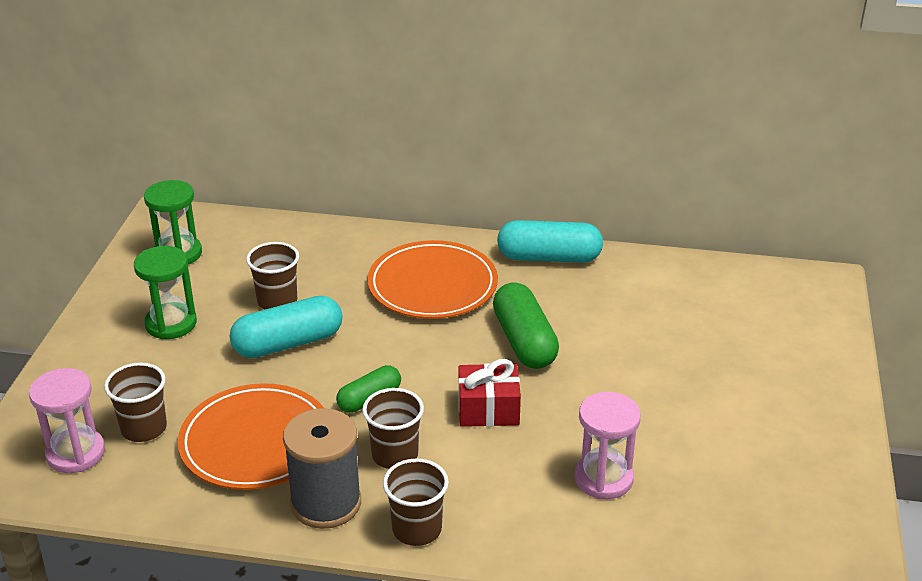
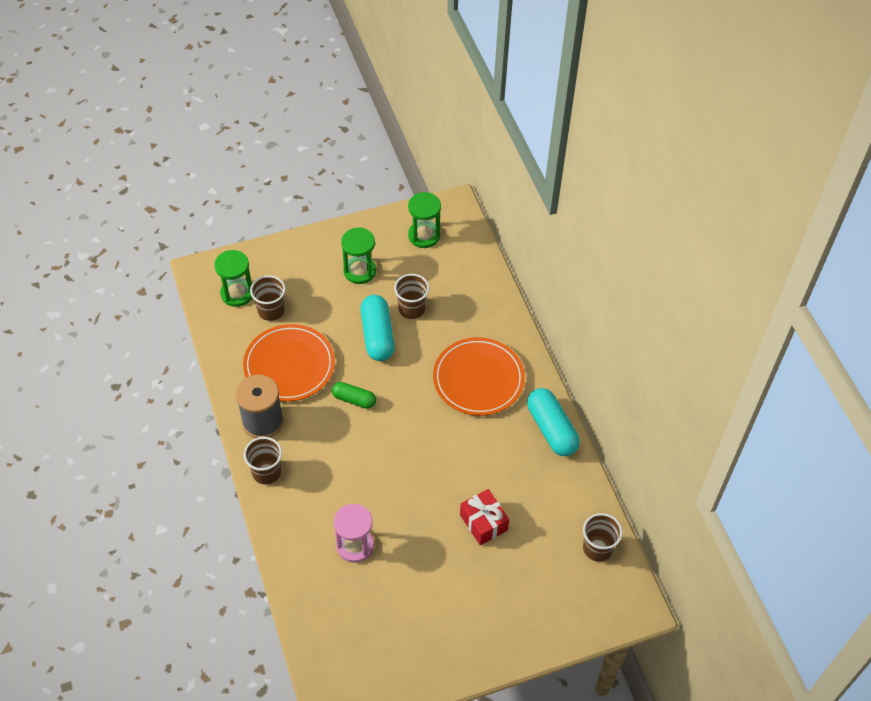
camera: 60 degrees right, 20 degrees up
(76, 453) = (237, 293): pink hourglass -> green hourglass
(288, 343) = (377, 335): turquoise capsule -> turquoise capsule turned 45 degrees clockwise
(395, 455) = (316, 434): brown cup -> brown cup (597, 548)
(488, 409) = (380, 462): red gift -> red gift (483, 522)
(524, 341) = (454, 453): green capsule -> none

